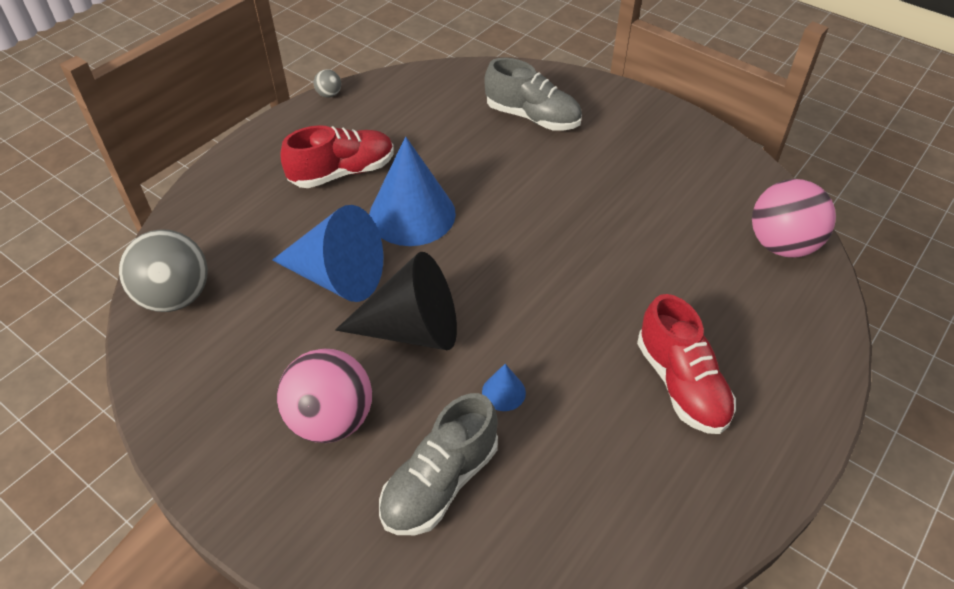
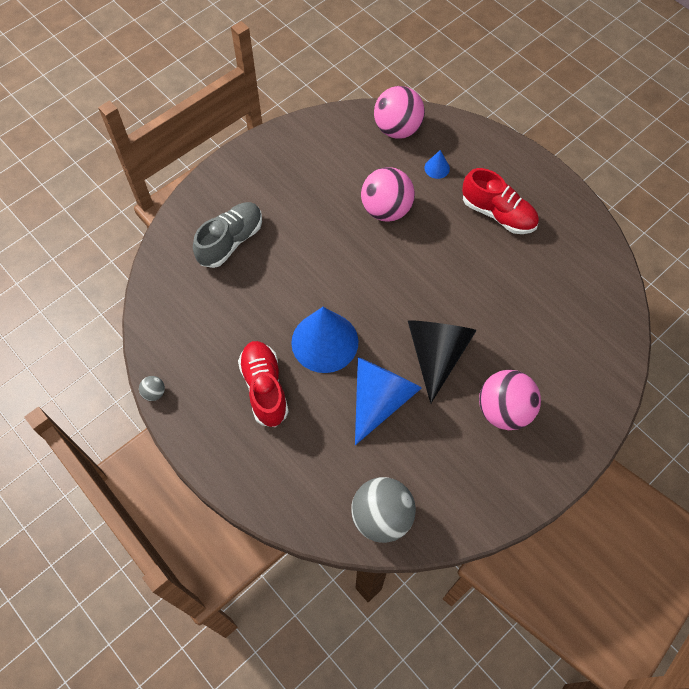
camera: 80 degrees left, 15 degrees up
(440, 482) = (553, 352): grey shoe -> none
(503, 392) = (493, 308): blue cone -> blue cone (437, 168)
(634, 249) = (386, 209): none -> pink ball
(681, 384) = (498, 214): red shoe -> red shoe turned 45 degrees clockwise

